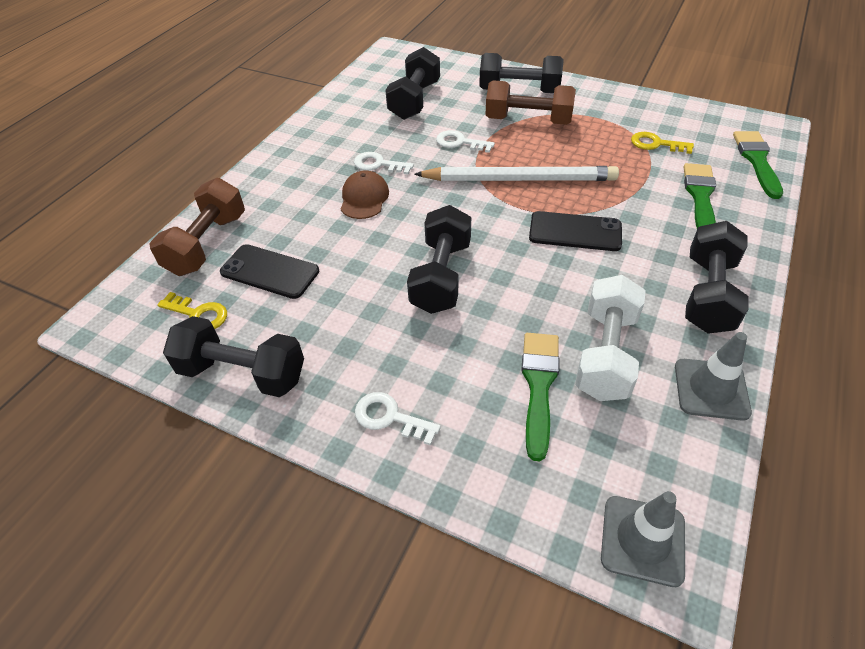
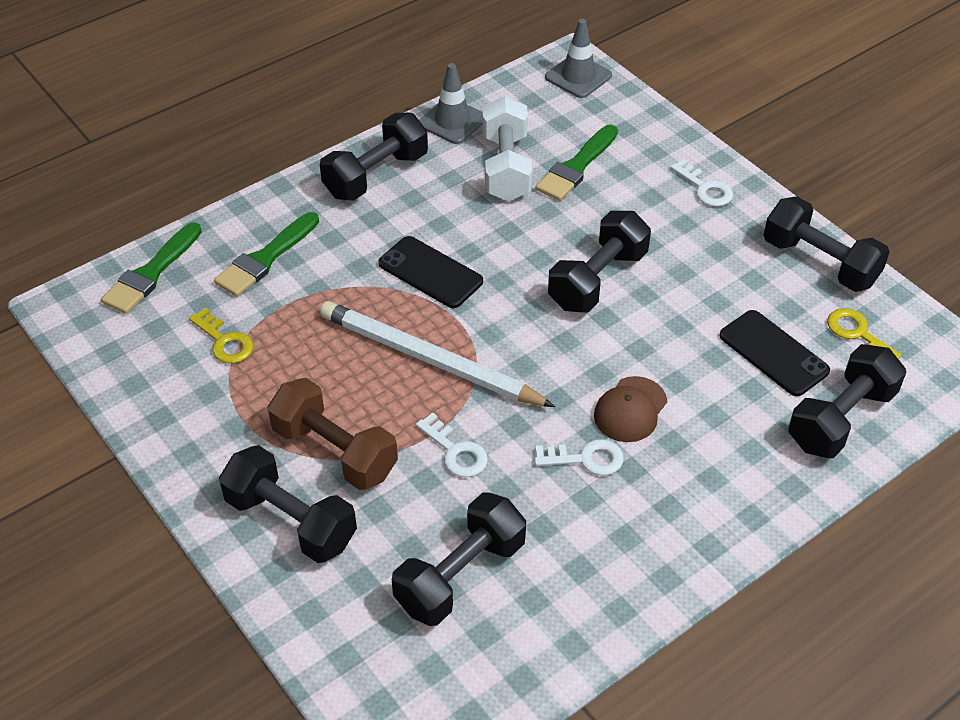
camera: 155 degrees left, 0 degrees up
(207, 244) = (841, 419): brown dumbbell -> black dumbbell
(378, 164) = (586, 459): white key -> white key turned 45 degrees counterclockwise
(605, 354) = (506, 167): white dumbbell -> white dumbbell turned 45 degrees counterclockwise

